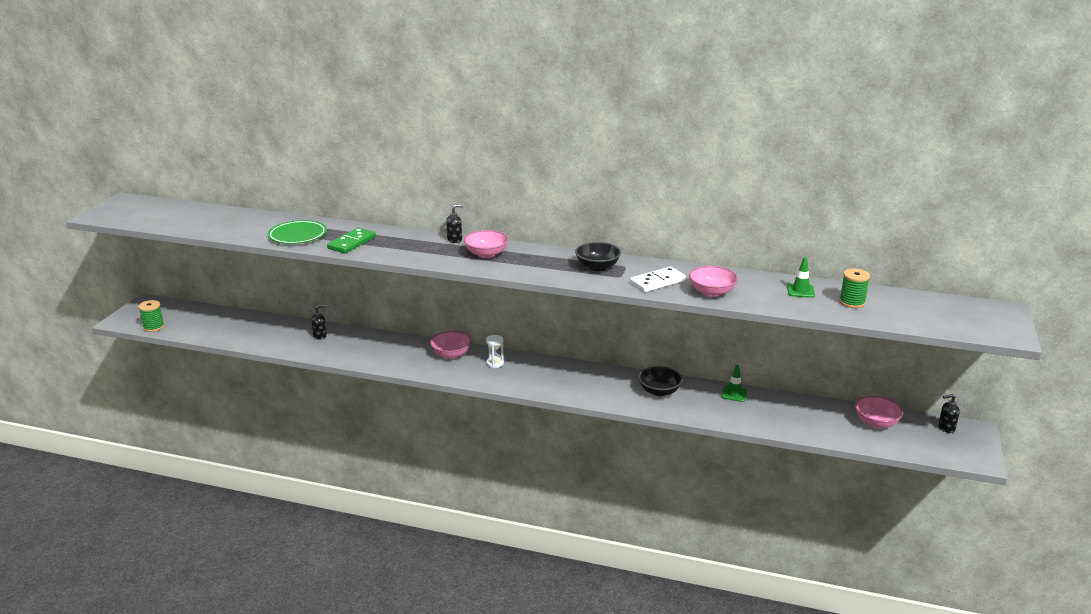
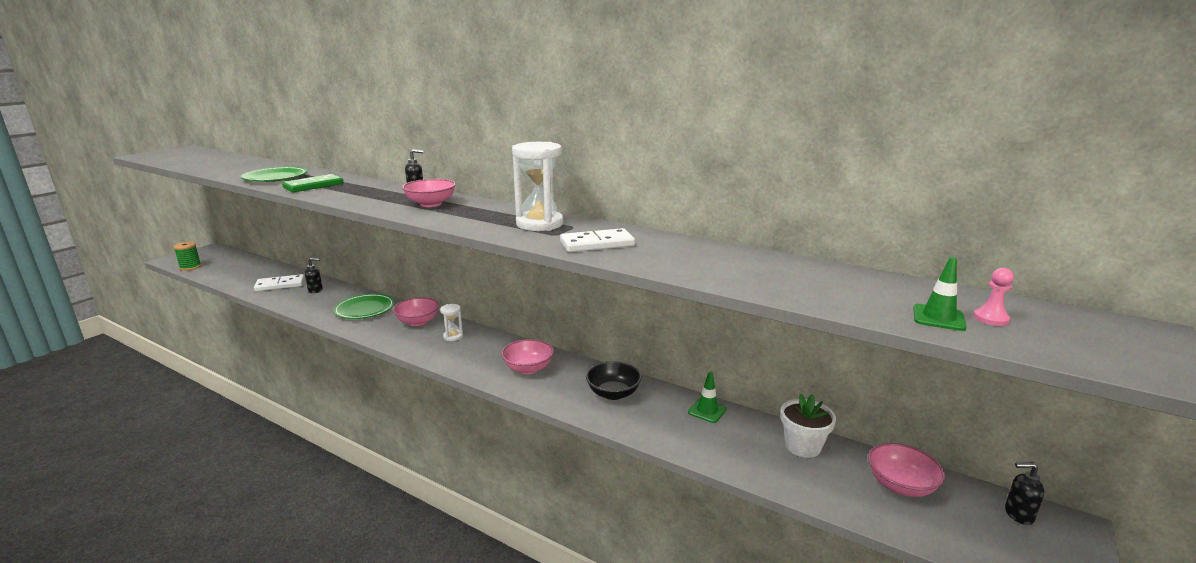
camera: 15 degrees right, 5 degrees down
(277, 335) = (280, 285): none -> white domino
(390, 349) = (365, 309): none -> green plate
(597, 267) = (539, 224): black bowl -> white hourglass
(711, 292) = (659, 261): pink bowl -> pink bowl (528, 368)
(800, 291) = (790, 271): green traffic cone -> green traffic cone (938, 318)
(808, 408) = (802, 446): none -> white flower pot
(852, 302) = (865, 293): green spool -> none
(925, 312) = (991, 319): none -> pink pawn

